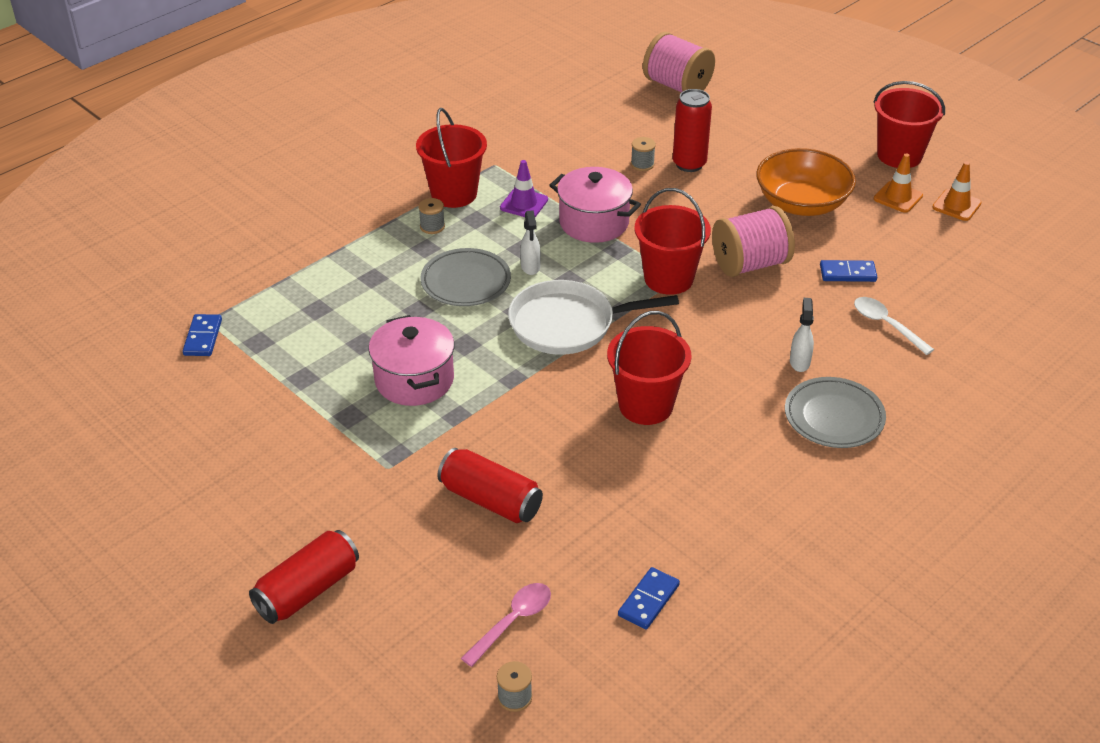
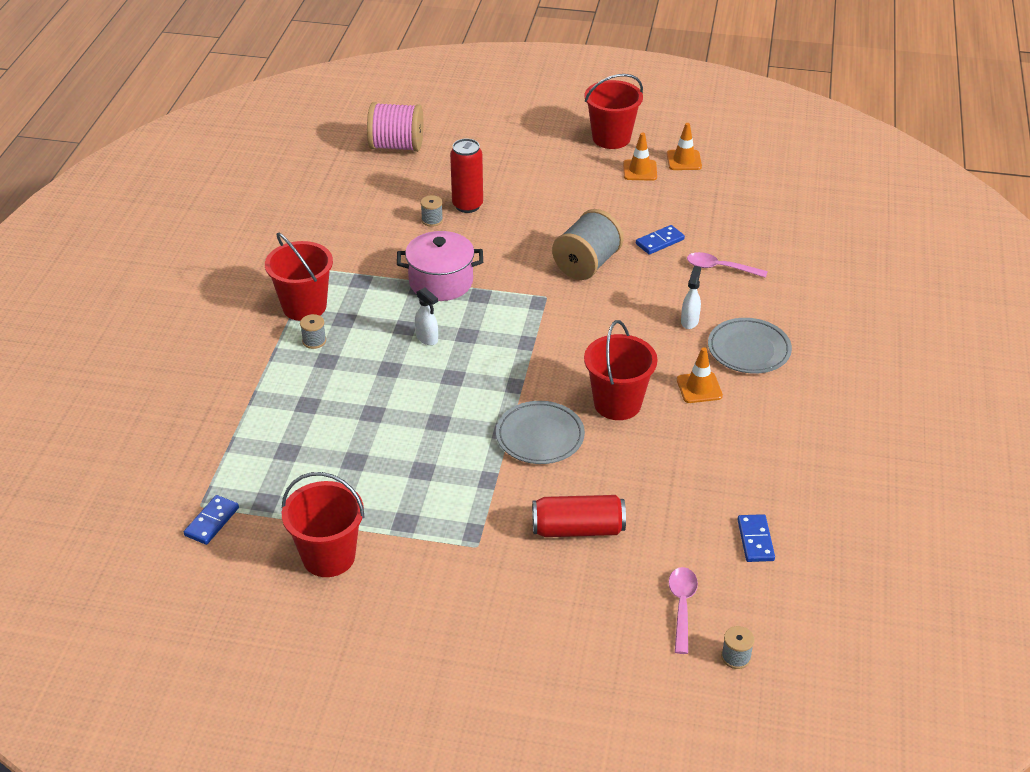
camera: 35 degrees left, 0 degrees up
(203, 337) = (211, 521): blue domino -> blue domino turned 60 degrees clockwise
(308, 590) = (513, 669): red can -> none
(414, 380) = (427, 469): pink pot -> none
(466, 282) = (388, 373): grey plate -> grey plate (540, 436)
(524, 204) = (370, 290): purple traffic cone -> none
(567, 324) = (500, 370): white pan -> none
(668, 278) = (540, 301): red bucket -> red bucket (328, 556)
(743, 429) = (699, 388): none -> orange traffic cone
(750, 264) = (587, 264): pink spool -> grey spool
(799, 362) = (689, 321): white spray bottle -> white spray bottle turned 45 degrees clockwise
(801, 203) = (578, 202): orange bowl -> none
(887, 325) = (720, 268): white spoon -> pink spoon

